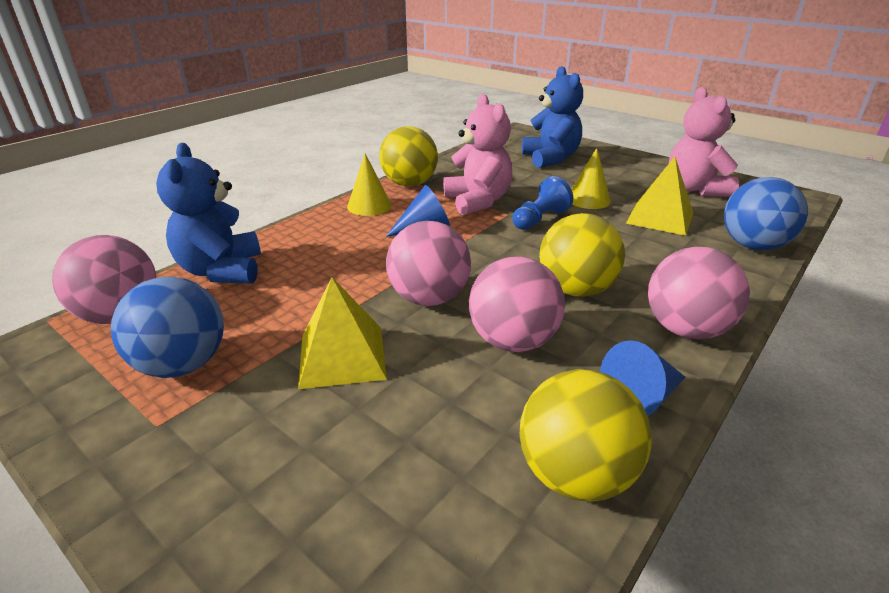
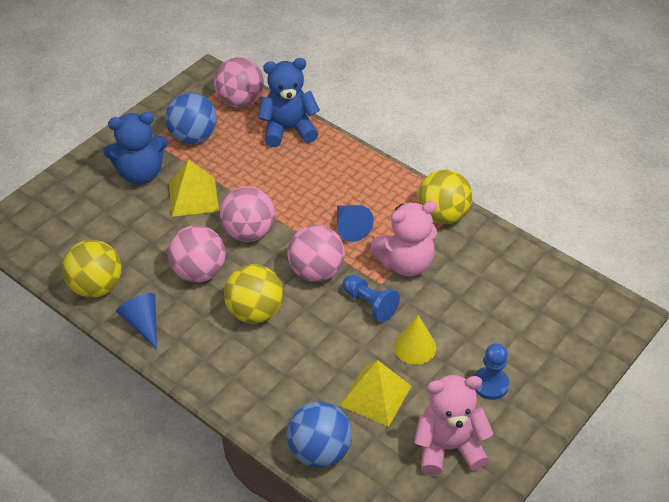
camera: 90 degrees right, 15 degrees up
(369, 206) = (393, 192): yellow cone -> none
(550, 159) = (527, 331): blue teddy bear -> blue teddy bear (140, 173)
(615, 172) = (490, 384): none -> blue pawn
(685, 329) = (202, 363): pink ball -> pink ball (316, 271)

